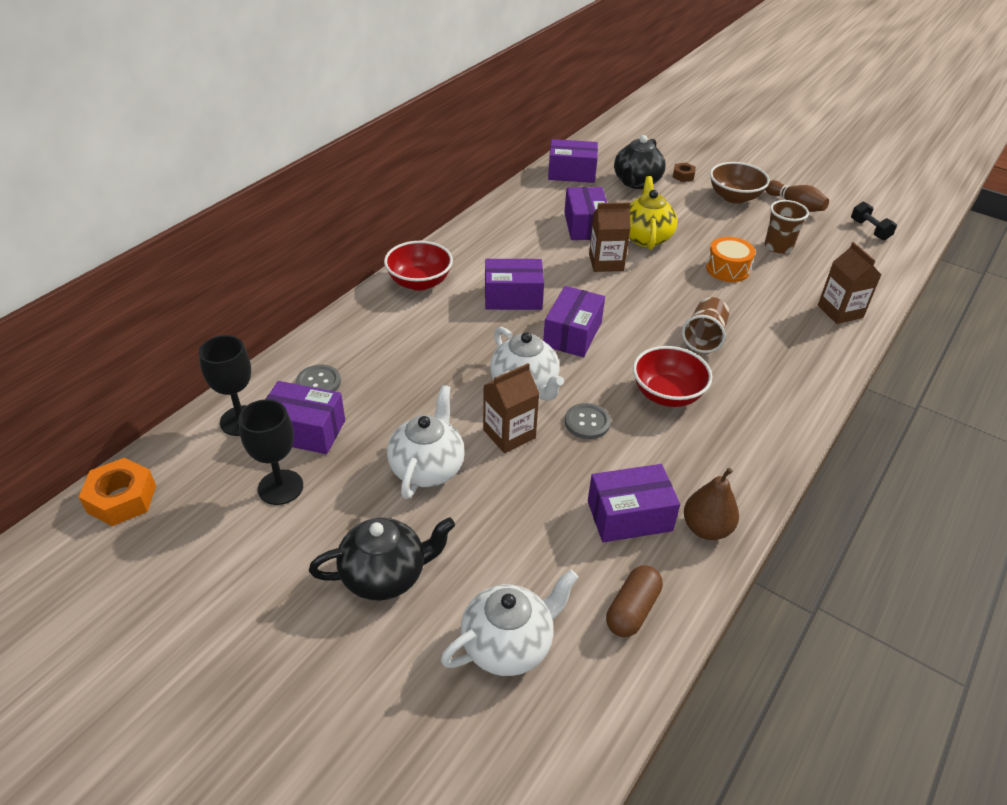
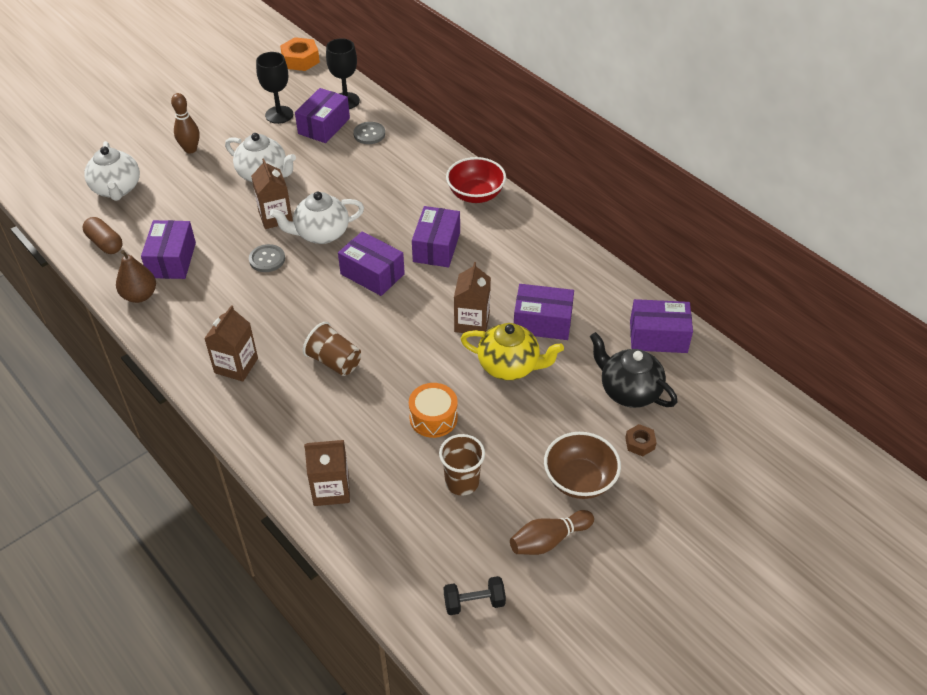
camera: 105 degrees right, 5 degrees up
(385, 575) = (190, 149): black teapot -> brown bowling pin
(571, 173) = (658, 337): purple box -> purple box turned 75 degrees clockwise
(667, 394) = (275, 314): red bowl -> none
(754, 406) = (236, 365): none -> brown carton

